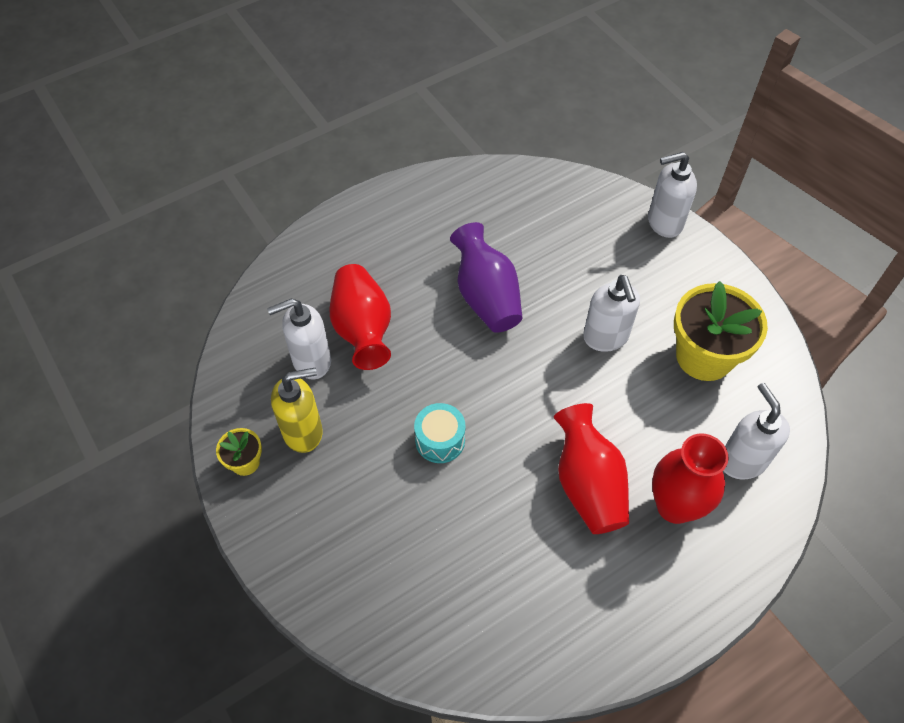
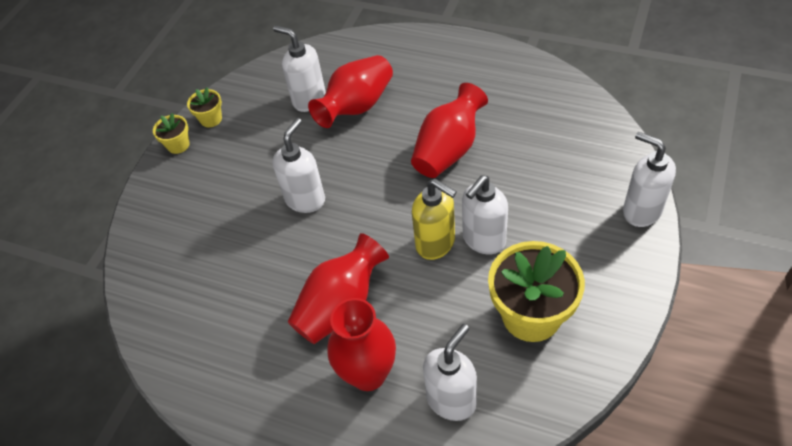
camera: 60 degrees right, 5 degrees down
(251, 514) = (178, 145): none -> yellow flower pot
(303, 432) = (254, 130): yellow soap dispenser -> yellow soap dispenser (436, 243)
(440, 440) = (305, 199): turquoise drum -> white soap dispenser
(486, 296) = (448, 150): purple vase -> red vase

